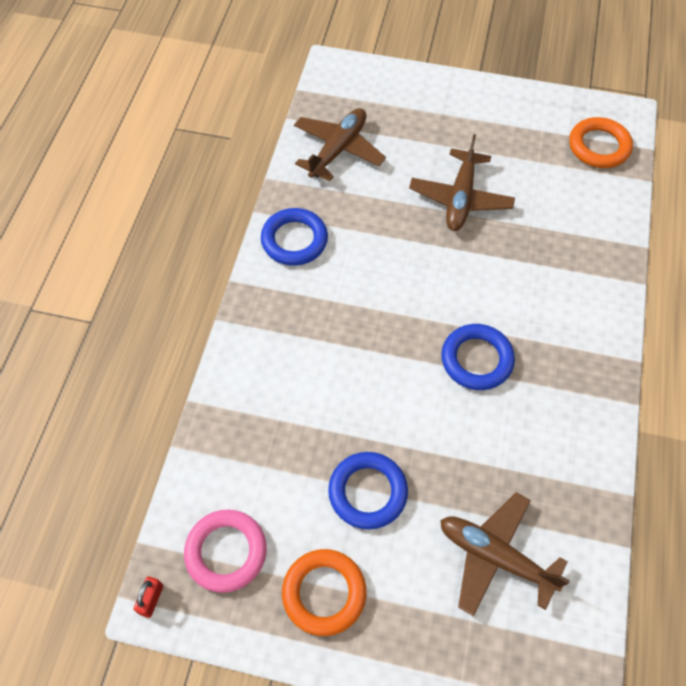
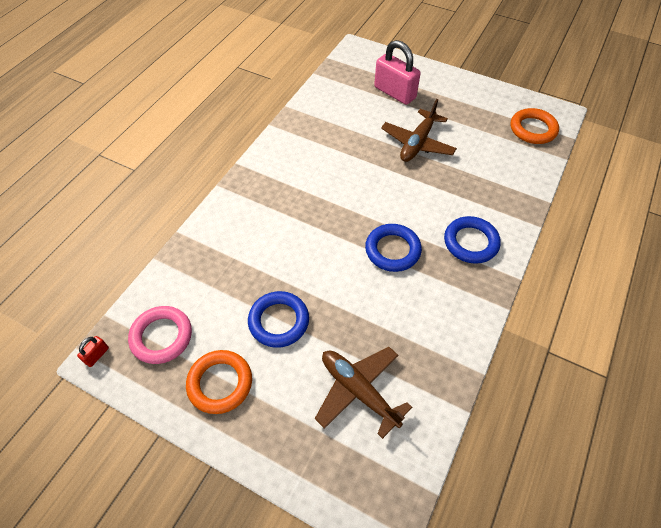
camera: 15 degrees right, 5 degrees down
(294, 240) = (289, 147): blue ring -> blue ring (471, 242)
(338, 150) = (341, 98): brown plane -> none
(407, 127) = (395, 93): none -> pink padlock

